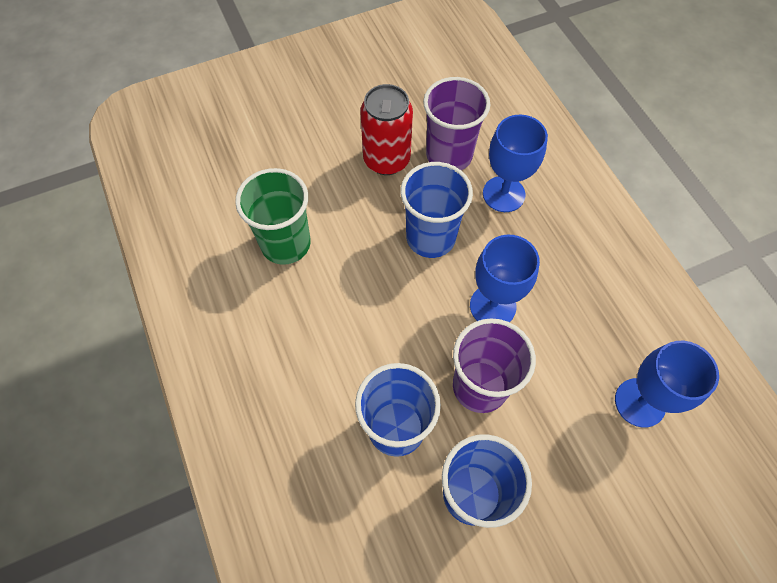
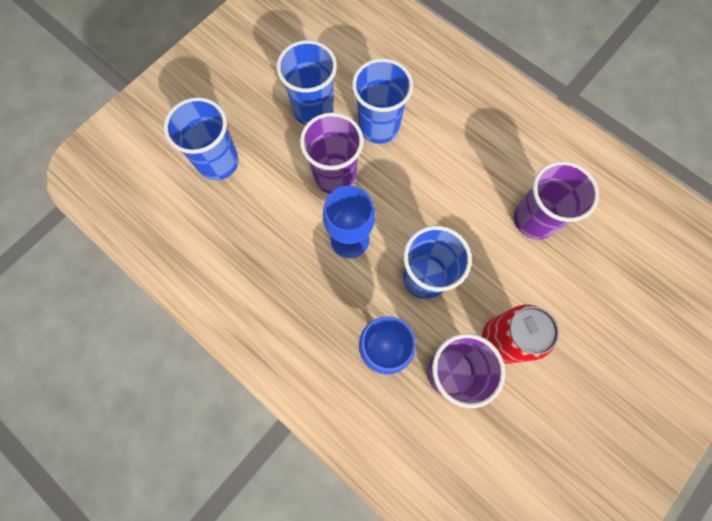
camera: 155 degrees right, 10 degrees up
(285, 244) = (534, 219): green cup -> purple cup
(626, 472) = (218, 162): none -> blue cup
(640, 402) = (218, 212): blue goblet -> none

